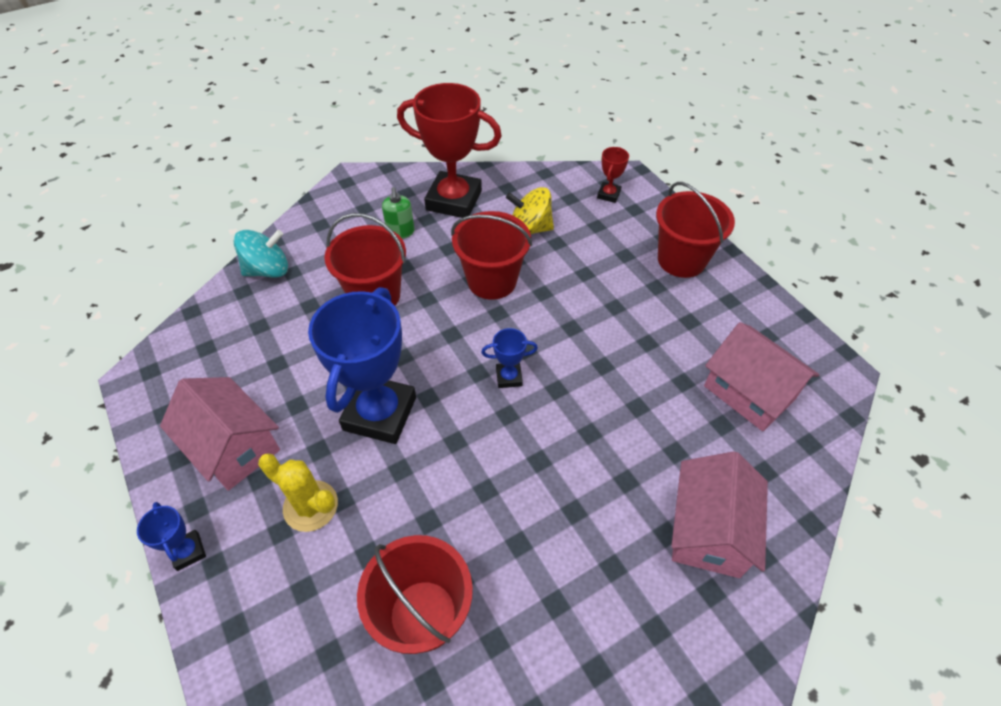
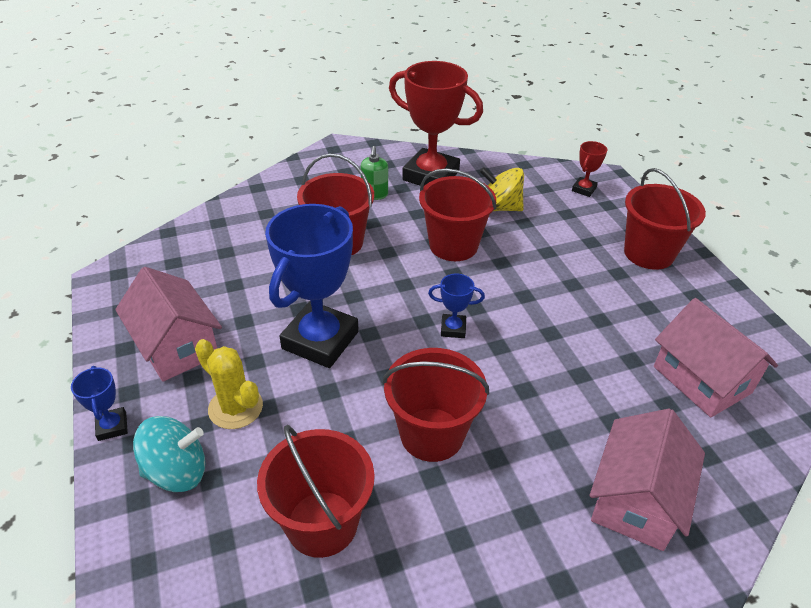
camera: 10 degrees right, 10 degrees down
(268, 270) = (245, 208): turquoise spinning top -> turquoise spinning top (177, 471)
(510, 498) = (432, 434): none -> red bucket

